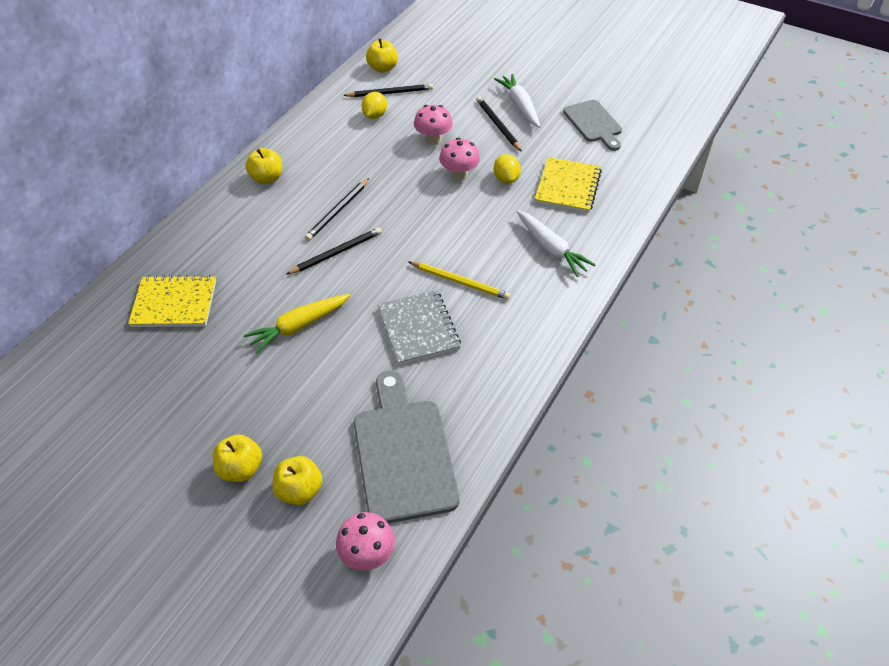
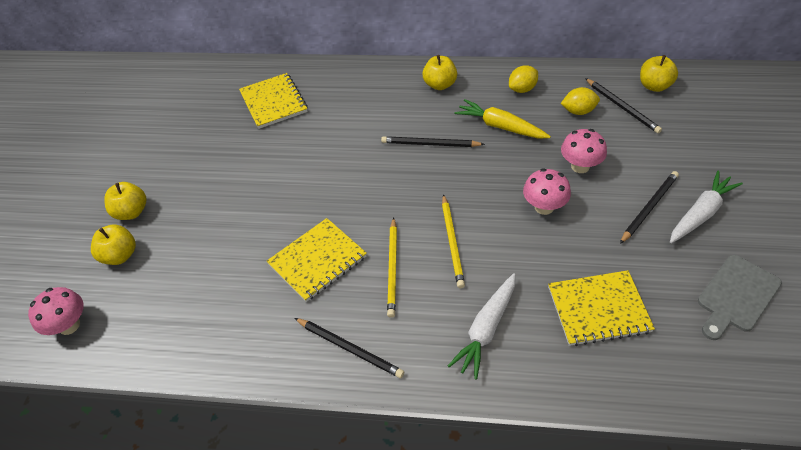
camera: 70 degrees right, 0 degrees up
(299, 326) = (283, 180): yellow carrot -> yellow carrot (500, 126)
(336, 253) = (378, 166): black pencil -> black pencil (349, 348)
(403, 453) = (173, 308): grey cutting board -> none
(418, 328) = (317, 261): grey notebook -> yellow notebook
(457, 237) = (452, 242): none -> yellow pencil
(506, 179) = (567, 248): yellow lemon -> yellow lemon (522, 89)

